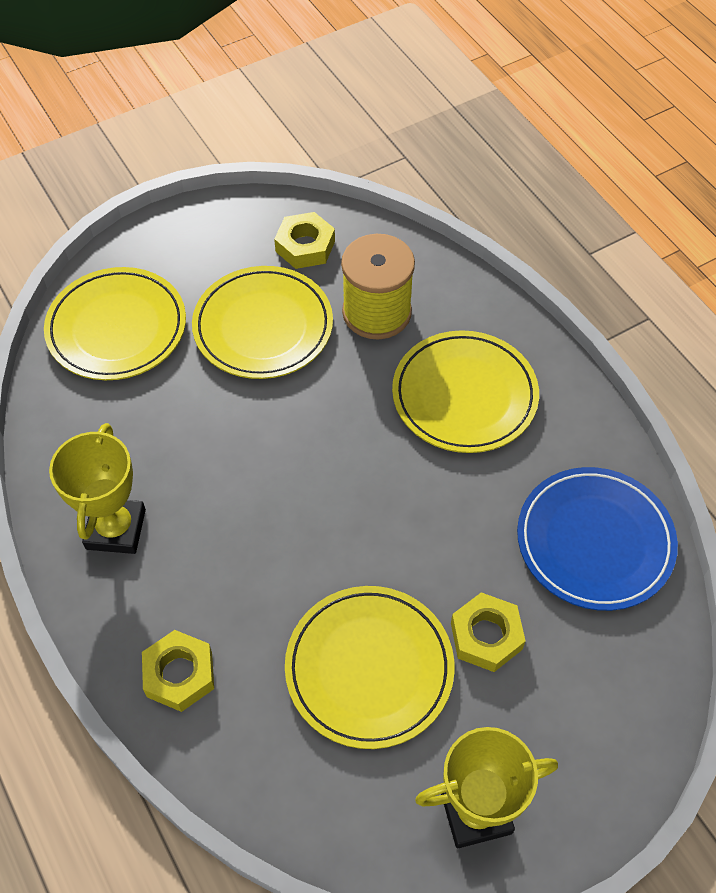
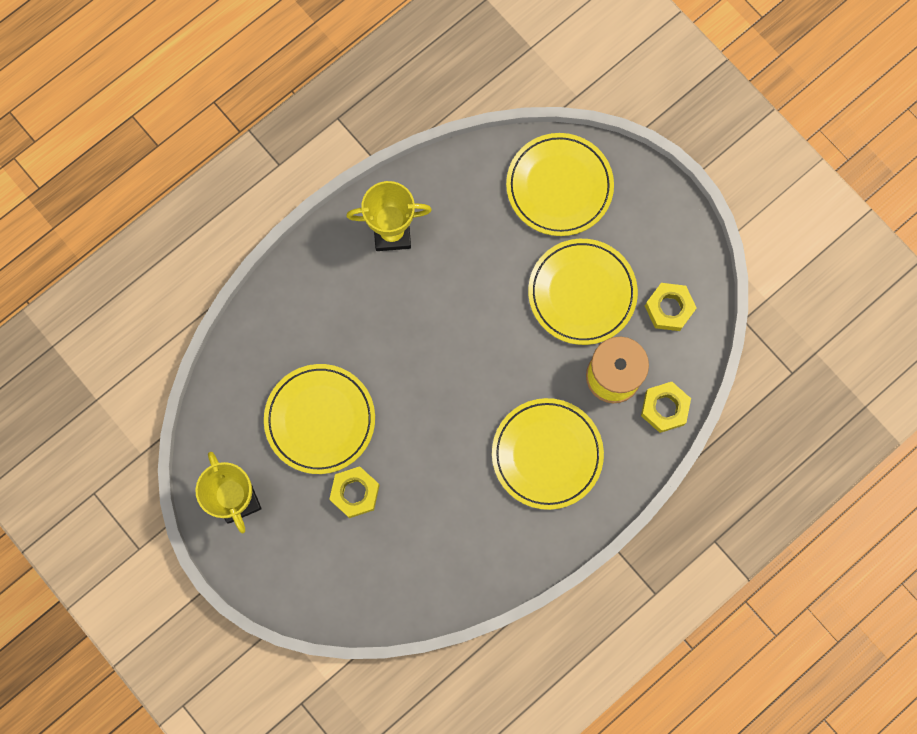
camera: 80 degrees right, 20 degrees up
(179, 674) = (297, 301): yellow nut -> yellow nut (664, 408)
(594, 541) = (439, 561): blue plate -> none

